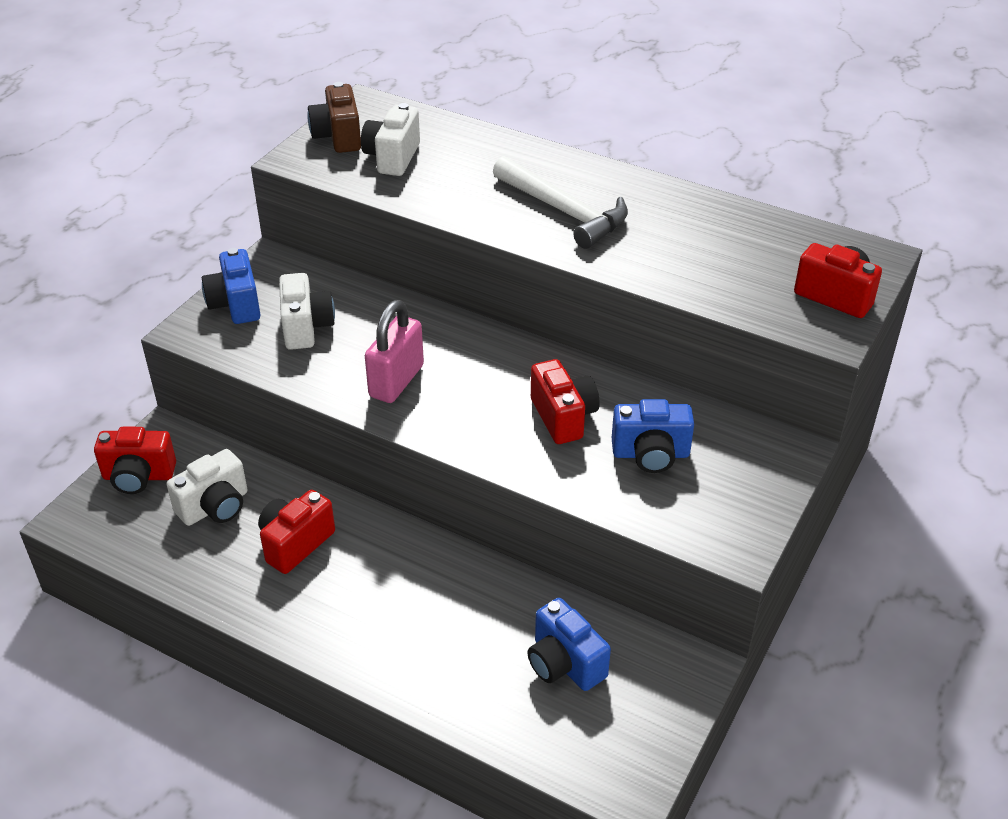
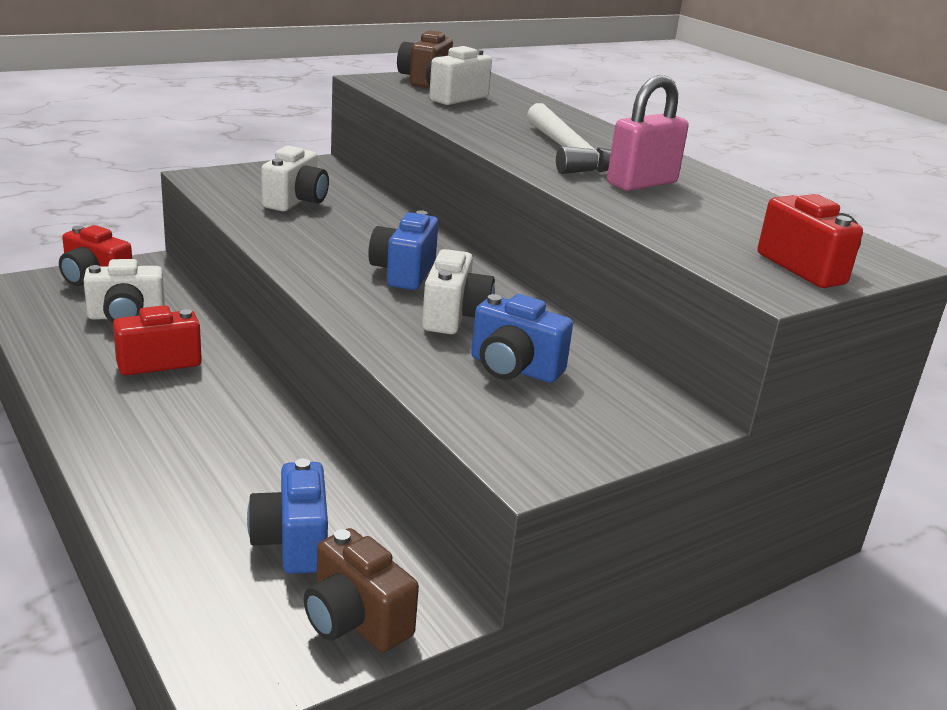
camera: 25 degrees right, 15 degrees down
(235, 304) = (258, 176): blue camera -> blue camera (403, 273)
(396, 381) = (328, 249): pink padlock -> pink padlock (642, 183)
(563, 417) = (454, 317): red camera -> white camera
(659, 702) = (355, 620): none -> brown camera

